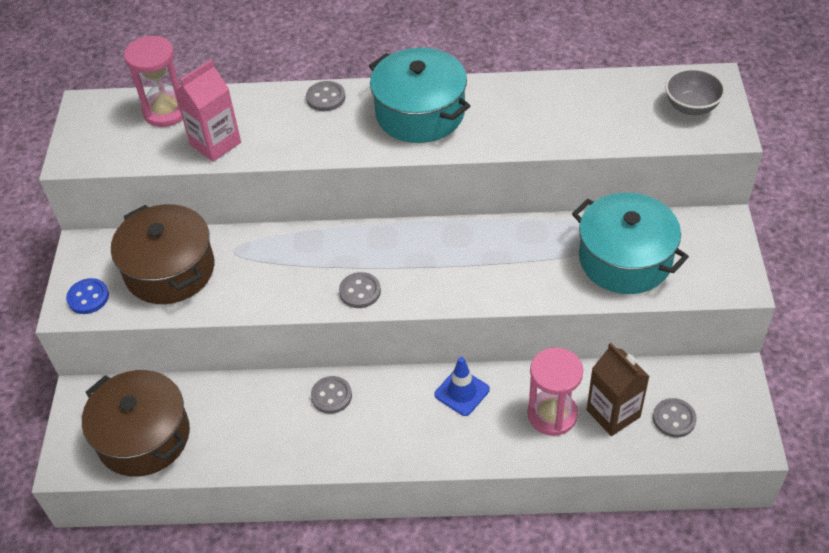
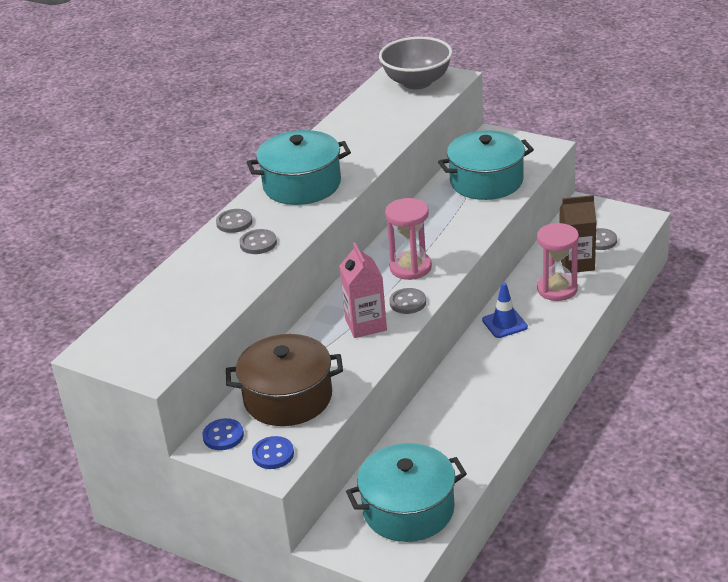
camera: 60 degrees left, 15 degrees down
(99, 251) = (223, 436): none -> blue button
(143, 436) = (408, 509): brown pot -> turquoise pot
(166, 111) = (153, 306): pink hourglass -> pink hourglass (410, 267)
(215, 144) = (225, 288): pink carton -> pink carton (365, 324)
(331, 396) = (454, 389): grey button -> grey button (258, 243)
(691, 107) = (417, 82): grey bowl -> grey bowl, size x1.62

